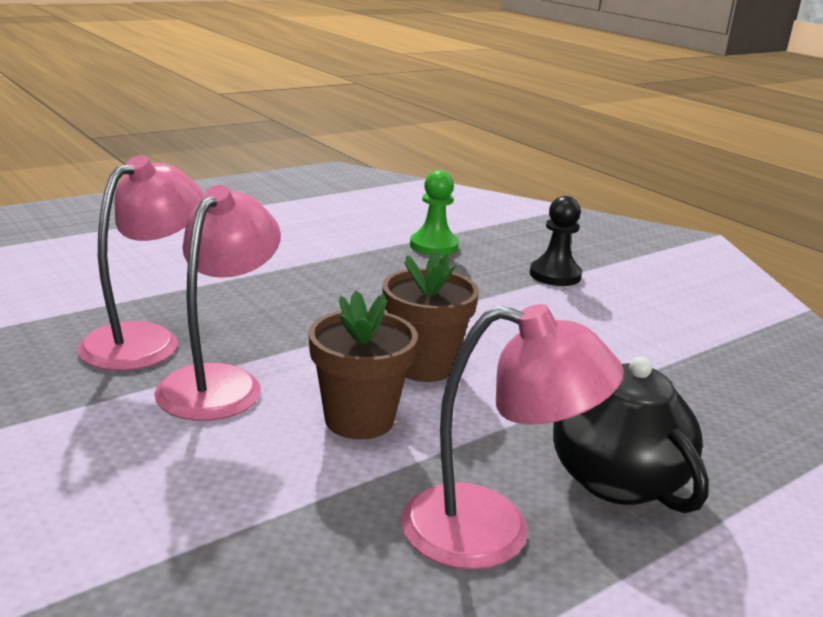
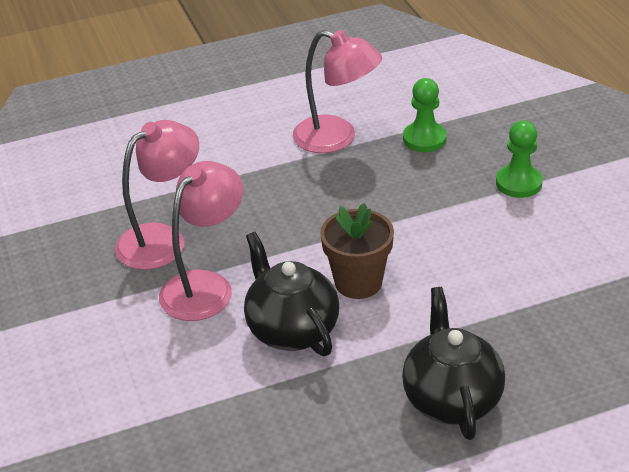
camera: 20 degrees right, 15 degrees up
(359, 419) = (292, 330): brown flower pot -> black teapot
(493, 531) = (345, 431): pink lamp -> pink lamp (337, 138)
(555, 275) = (518, 183): black pawn -> green pawn

